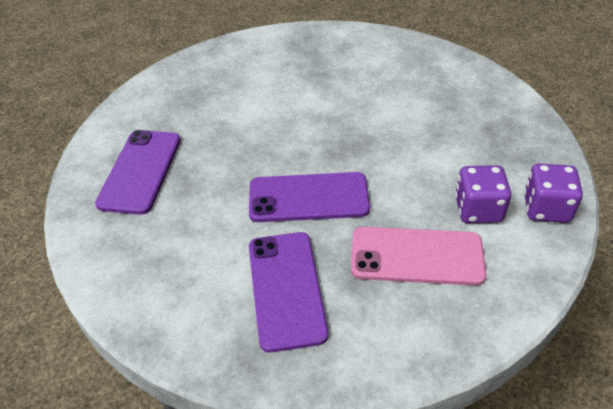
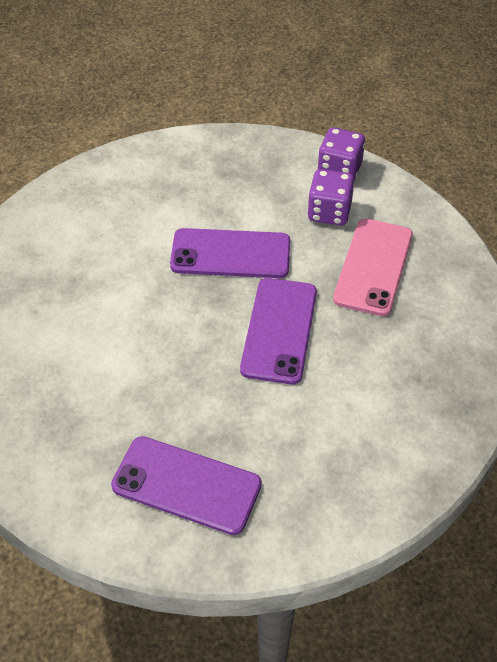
camera: 80 degrees left, 5 degrees up
(286, 289) = (392, 367): purple phone -> purple phone (230, 254)

